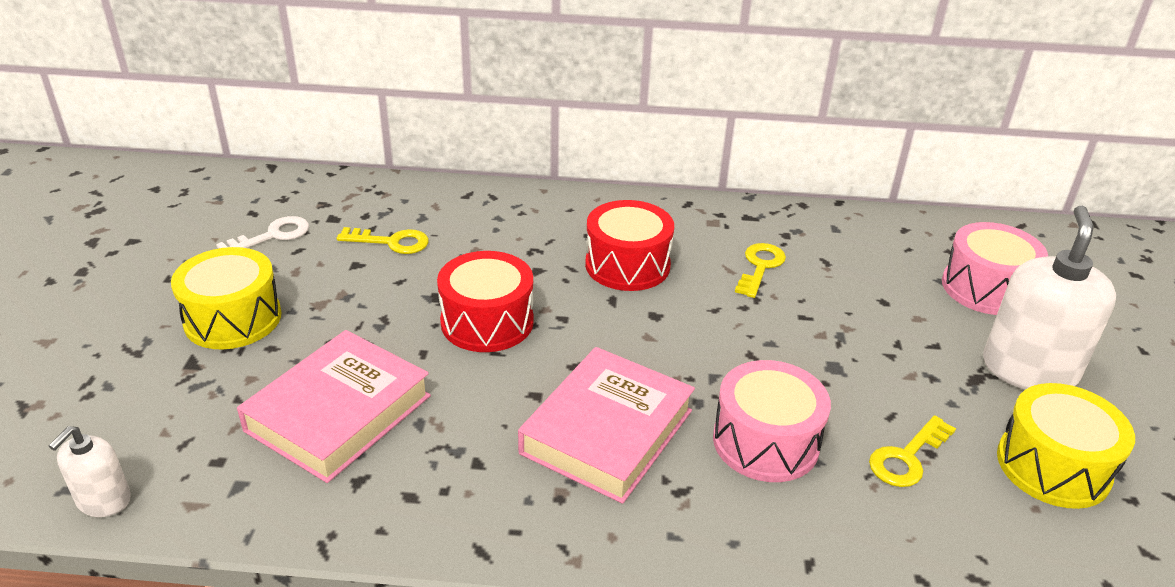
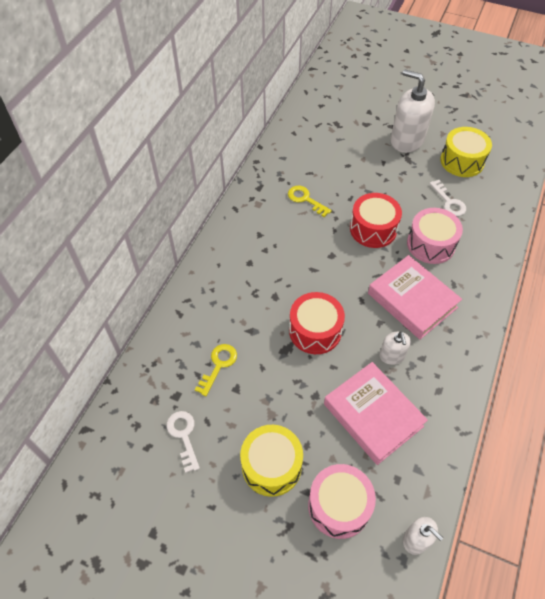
camera: 70 degrees left, 20 degrees up
(468, 420) = (392, 356): none -> white soap dispenser
(627, 265) = (284, 254): red drum -> red drum (373, 229)
(907, 457) = (449, 202): yellow key -> white key
(986, 288) = (349, 127): pink drum -> pink drum (339, 506)

